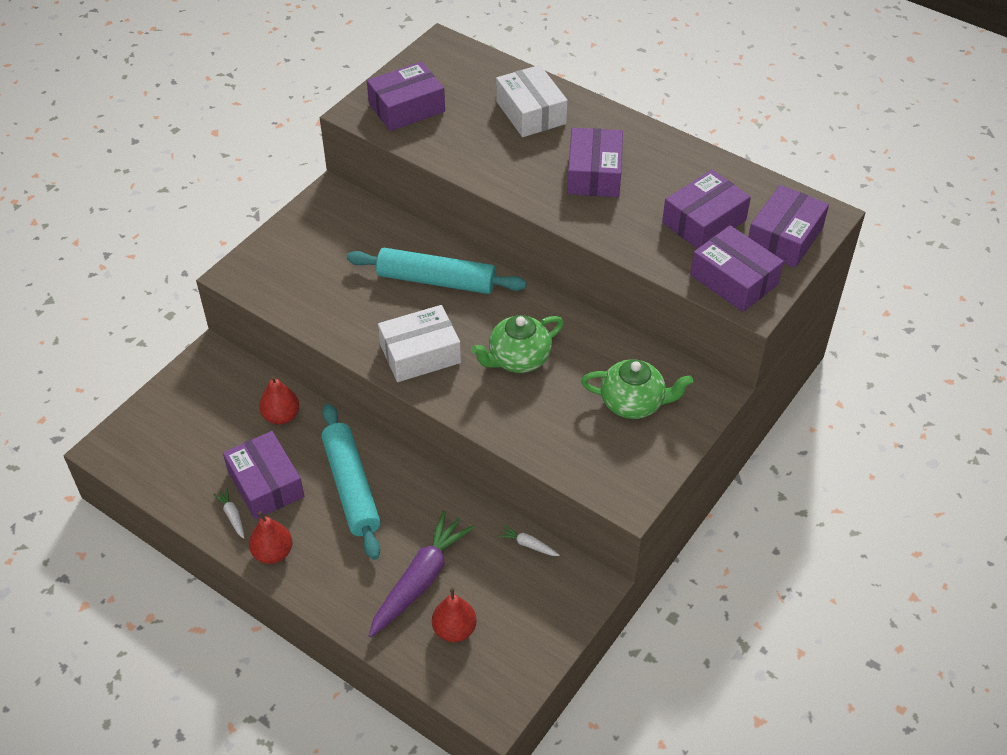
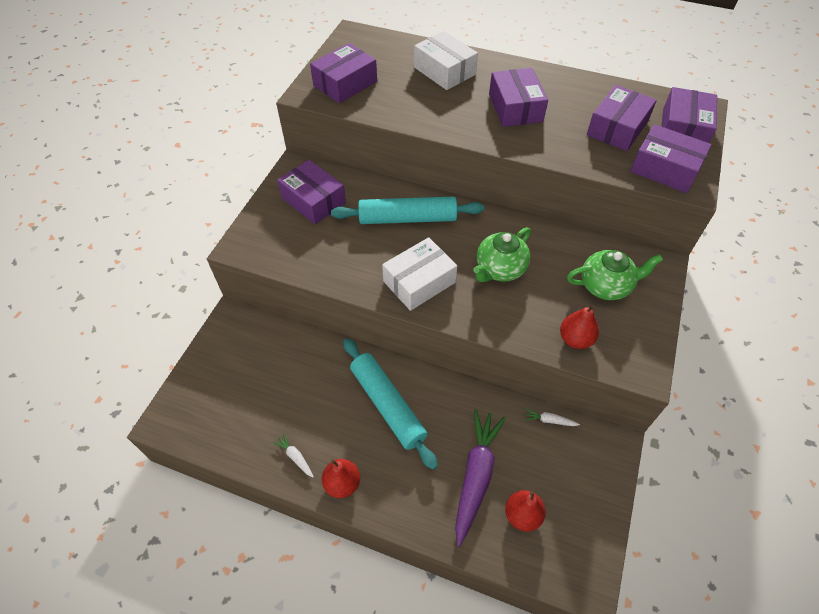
camera: 15 degrees left, 5 degrees up
(265, 484) = (315, 420): purple box -> purple box (313, 200)
(281, 416) = (308, 356): red pear -> red pear (575, 339)

